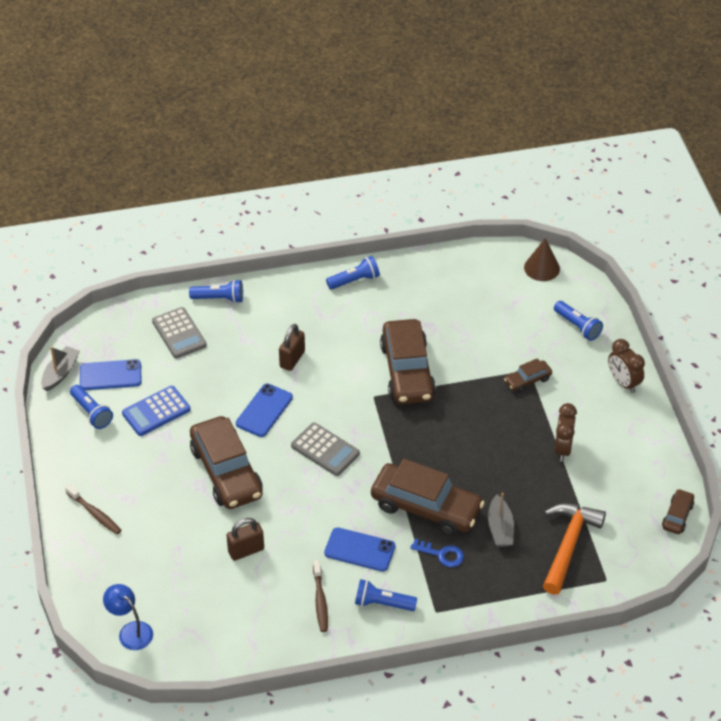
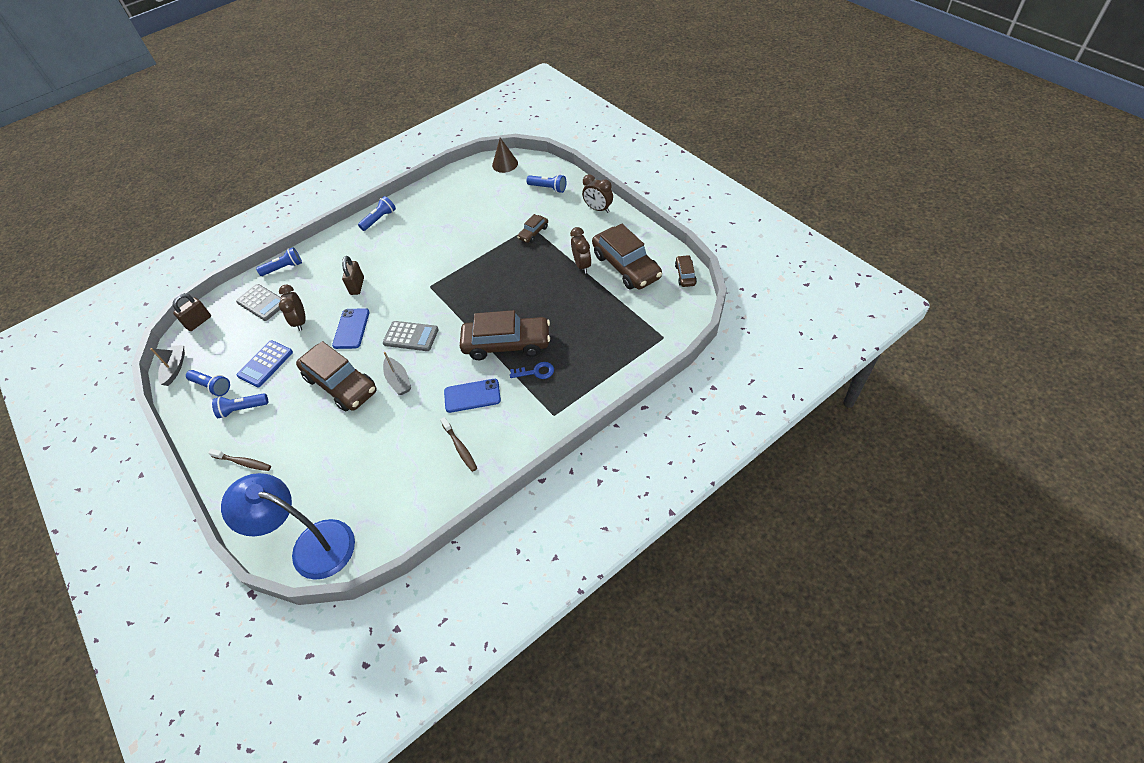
camera: 20 degrees left, 5 degrees up
(110, 375) = (217, 353): blue phone -> none
(131, 631) = (311, 545): blue lamp -> blue lamp, size x2.01
(212, 376) = (300, 321): none -> brown clock
(246, 550) = (382, 436): brown padlock -> brown padlock (199, 322)
(382, 603) = (510, 427): blue flashlight -> blue flashlight (242, 409)
(407, 371) = (446, 260): brown car -> brown car (626, 266)
(500, 528) = (568, 335): grey boat -> grey boat (398, 380)
(568, 544) = (623, 325): orange hammer -> none

